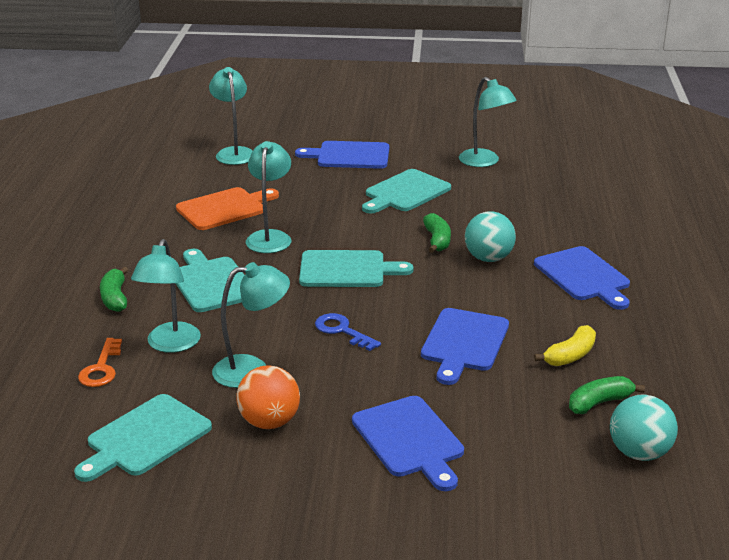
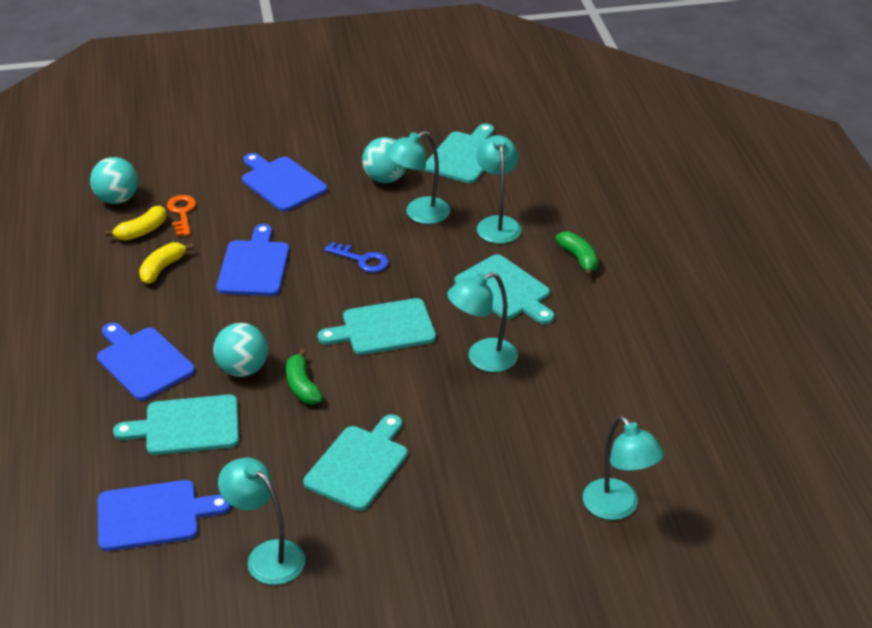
camera: 165 degrees right, 10 degrees up
(101, 368) = (535, 196): orange key -> orange key (182, 213)
(225, 208) = (558, 394): orange cutting board -> none
(269, 422) = (385, 179): orange ball -> turquoise ball
(270, 237) = (482, 359): turquoise lamp -> turquoise lamp turned 75 degrees clockwise
(349, 155) = (459, 533): blue cutting board -> blue cutting board (154, 515)
(541, 229) = (186, 426): none -> turquoise cutting board
(599, 403) = (142, 231): green banana -> yellow banana

